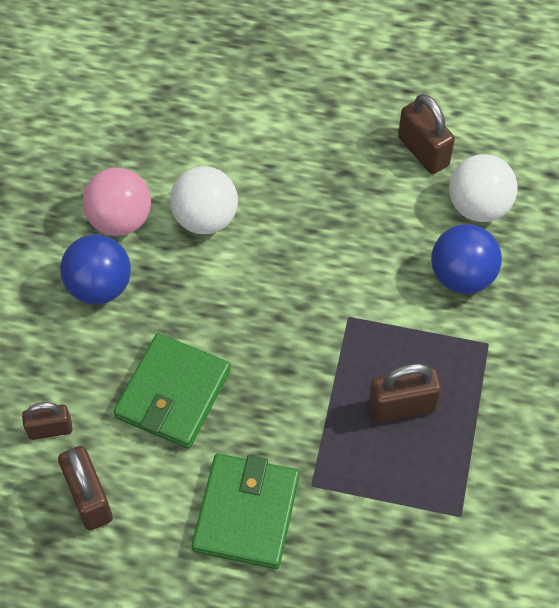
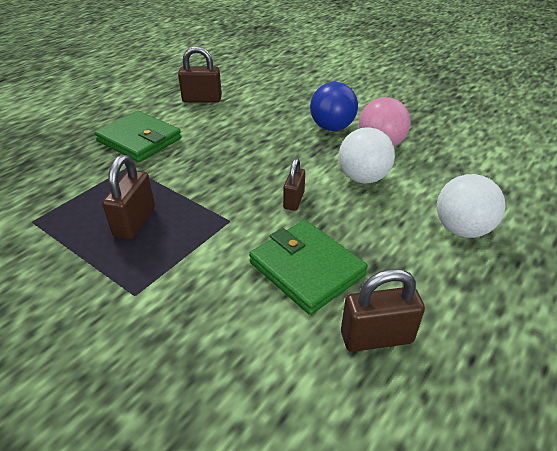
camera: 115 degrees right, 20 degrees down
(50, 429) = (251, 97): brown padlock -> brown padlock (294, 200)
(173, 393) = (237, 135): green wallet -> green wallet (306, 269)
(462, 276) = (212, 305): blue ball -> none
(478, 206) = (281, 356): white ball -> white ball (461, 229)

